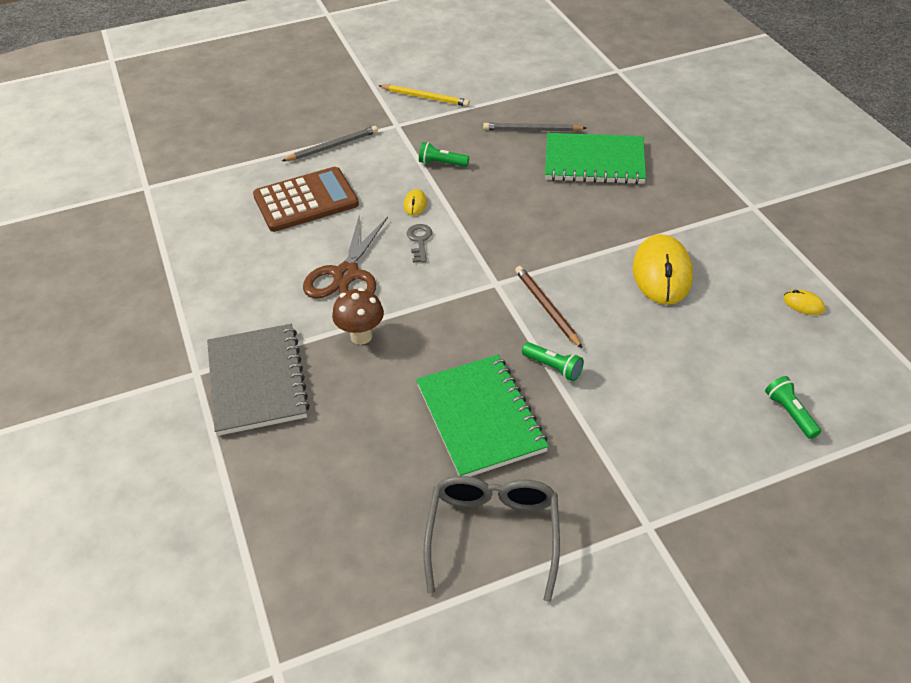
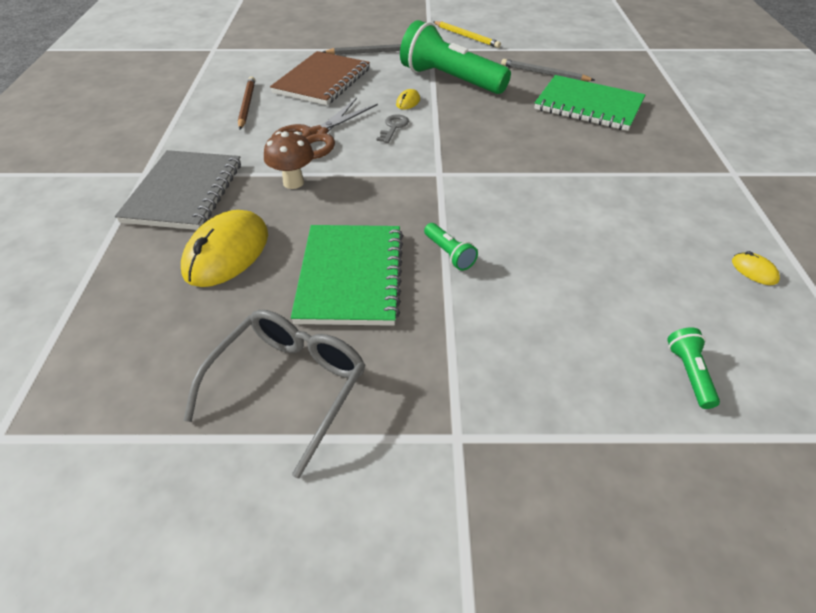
camera: 20 degrees right, 0 degrees up
(306, 200) = (322, 81): brown calculator -> brown notebook
(441, 163) = (450, 80): green flashlight -> green flashlight, size x2.44
(546, 308) = (474, 204): brown pencil -> brown pencil (247, 105)
(662, 273) = (607, 205): yellow mouse -> yellow mouse (227, 253)

